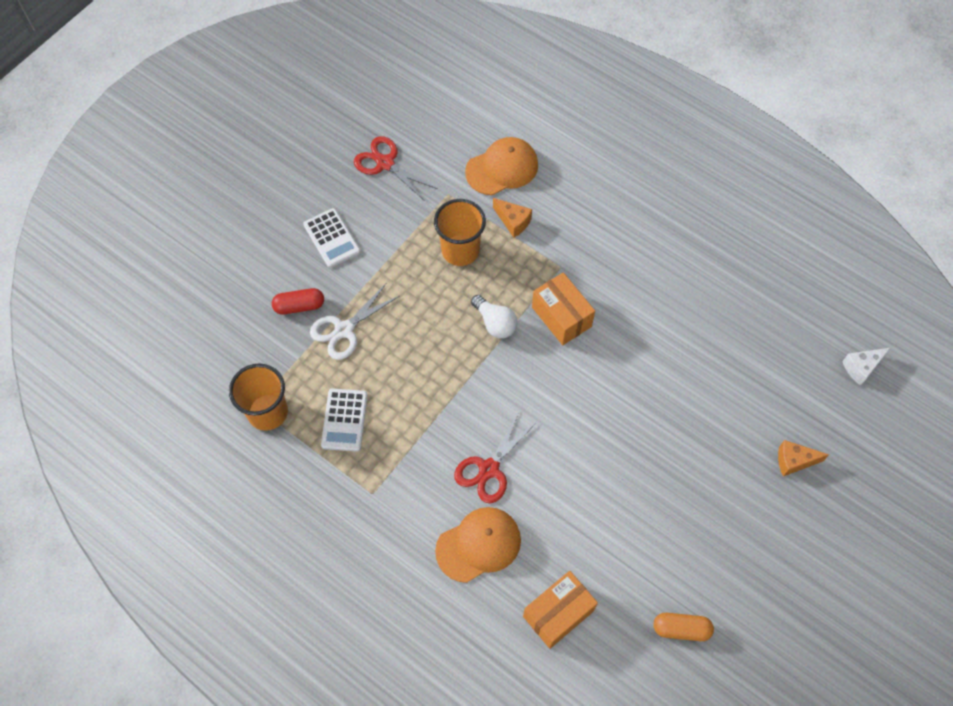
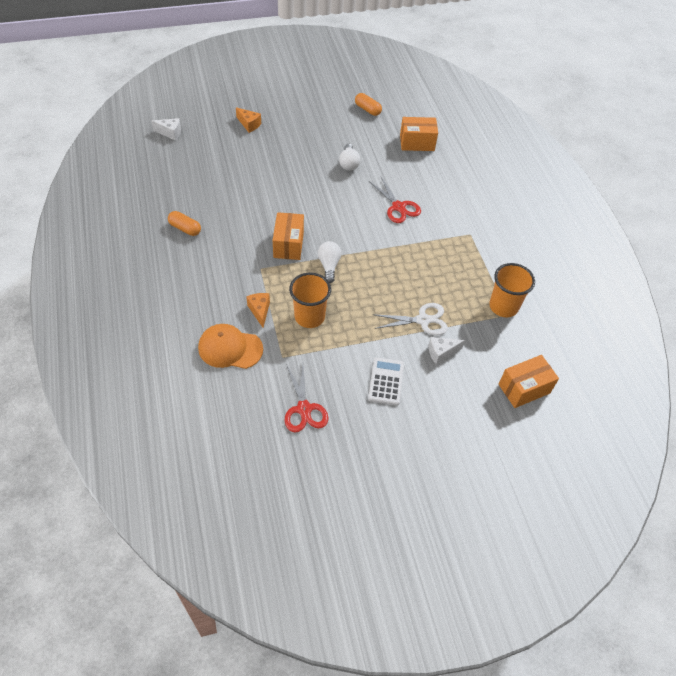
camera: 145 degrees left, 10 degrees down
(190, 325) = (524, 388): none -> orange box
(299, 306) = (441, 352): red capsule -> white cheese
(344, 420) = (460, 275): white calculator -> none
(478, 545) = (432, 184): orange cap -> none
(489, 469) = (398, 207): red scissors -> red scissors turned 75 degrees clockwise
(610, 495) = (349, 163): none -> white light bulb
(684, 254) = (185, 228): none -> orange capsule

